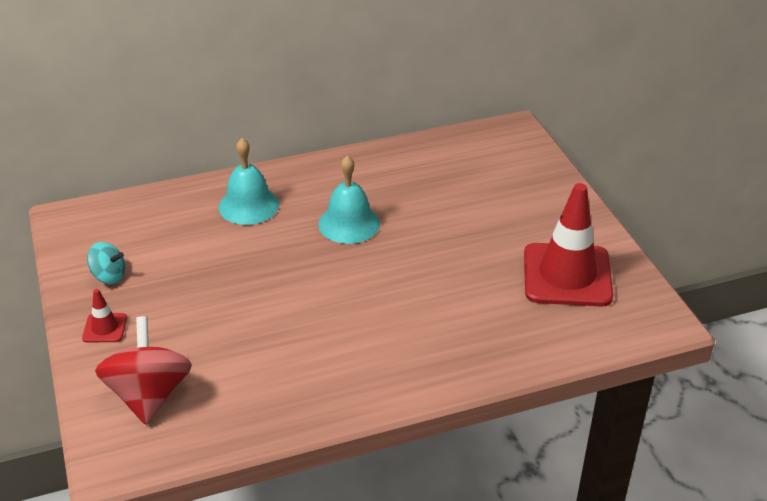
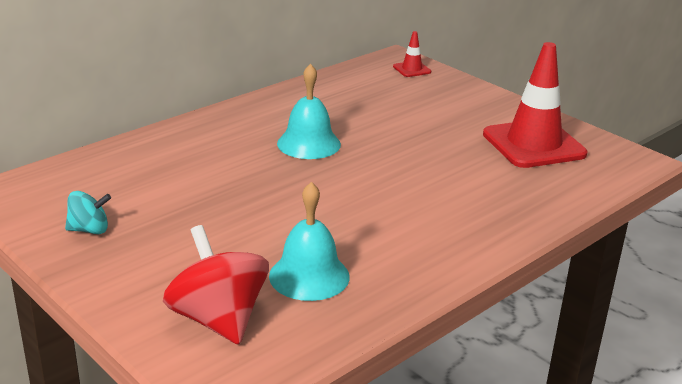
camera: 25 degrees left, 10 degrees down
(105, 328) = (120, 274): red traffic cone -> red traffic cone (412, 69)
(249, 205) = (197, 147): turquoise bell -> turquoise bell (309, 276)

